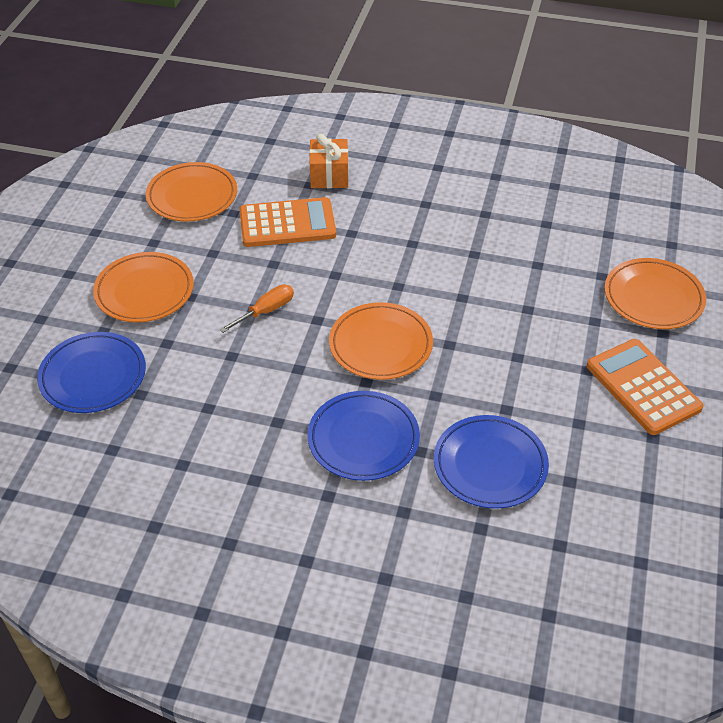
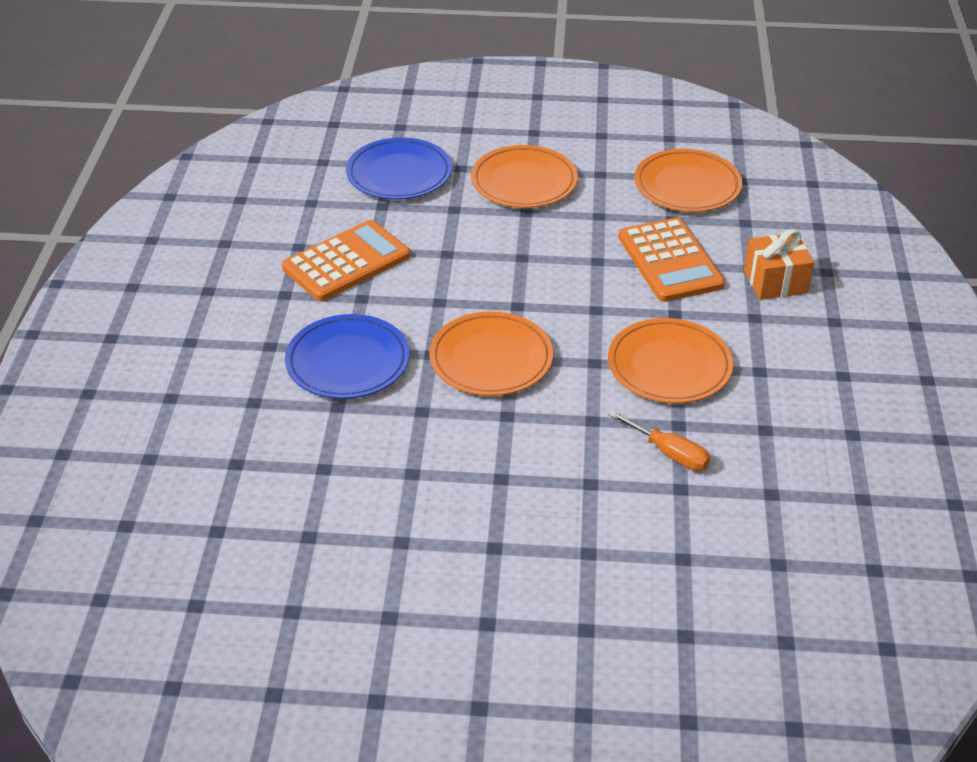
camera: 80 degrees right, 5 degrees down
(266, 311) = (519, 267): orange screwdriver -> orange screwdriver (669, 453)
(490, 465) = (324, 465): blue plate -> none
(643, 387) = (476, 606): orange calculator -> orange calculator (346, 262)
(653, 297) = (656, 618): orange plate -> orange plate (669, 366)

